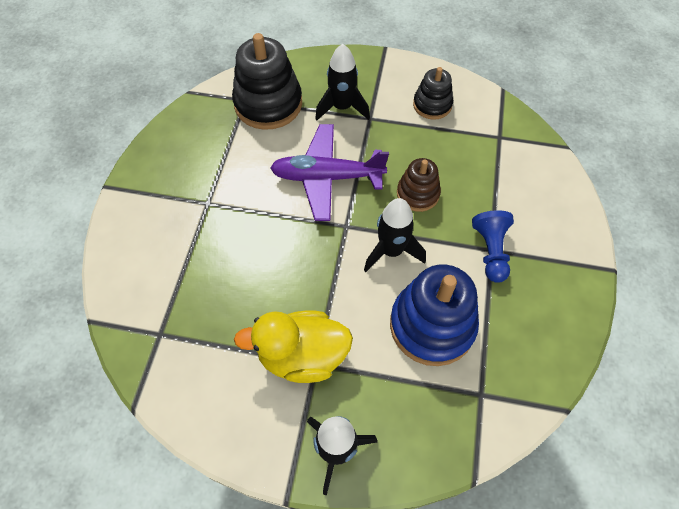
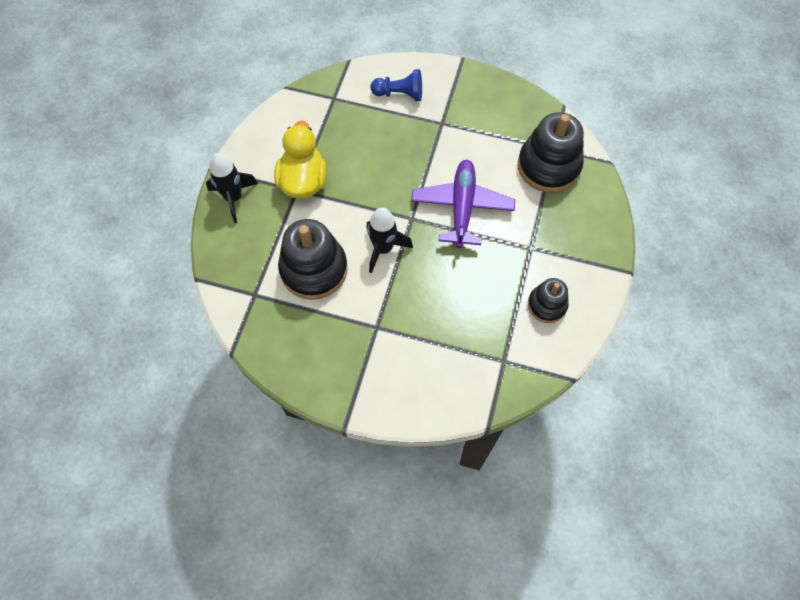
camera: 95 degrees right, 5 degrees up
(342, 108) = (543, 225): black rocket -> none
(418, 194) = (439, 277): brown stacking toy -> none
(432, 325) = (314, 269): blue stacking toy -> black stacking toy
(490, 251) = (375, 326): blue pawn -> blue pawn (399, 94)

